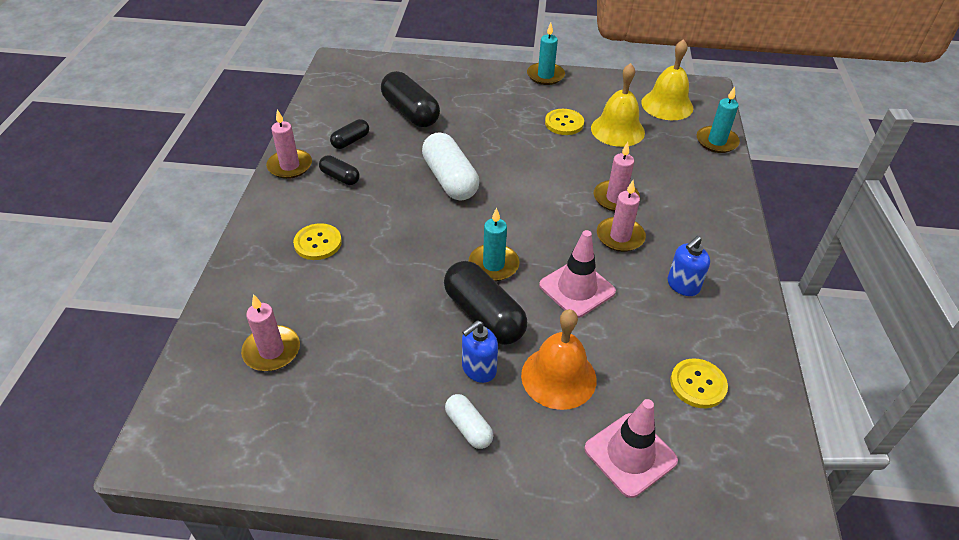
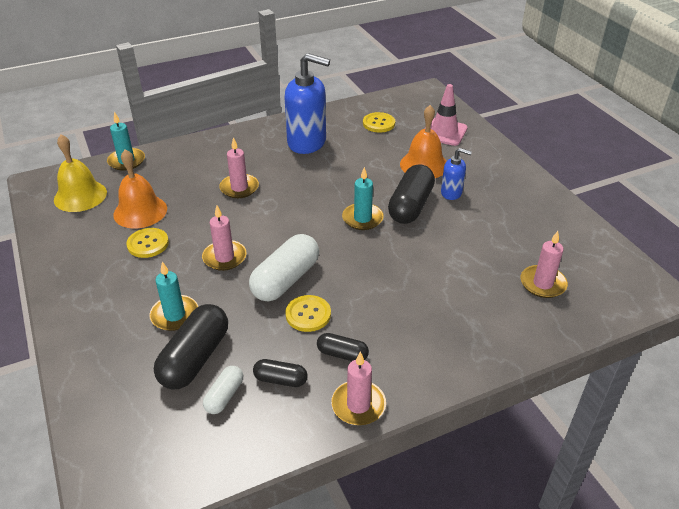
camera: 120 degrees left, 5 degrees down
(318, 243) = (432, 319): yellow button -> yellow button (308, 314)
(340, 177) = (342, 354): black capsule -> black capsule turned 75 degrees counterclockwise
(468, 427) = (490, 182): white capsule -> white capsule (224, 396)
(545, 76) = (59, 285): turquoise candle -> turquoise candle (174, 315)
(577, 288) = (349, 178): pink traffic cone -> none
(617, 130) = (140, 211): yellow bell -> orange bell
(620, 236) = (282, 175): pink candle -> pink candle (224, 257)
(683, 285) = (307, 142): blue soap dispenser -> blue soap dispenser, size x1.97

